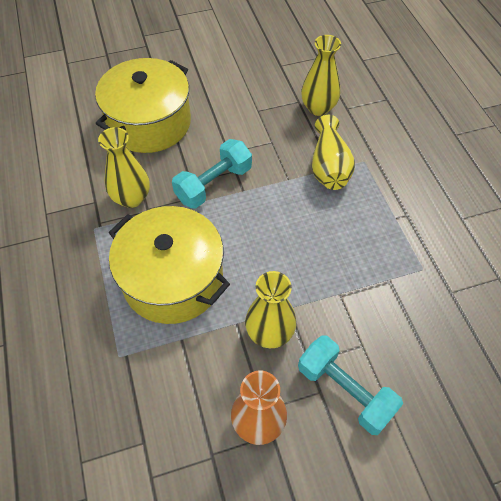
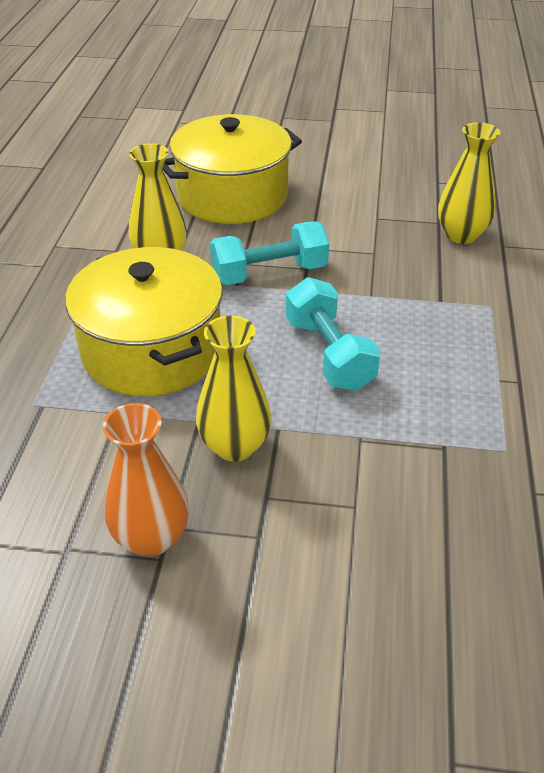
camera: 25 degrees right, 15 degrees down
(329, 166) = (436, 298): yellow vase -> none
(345, 390) = (295, 548): turquoise dumbbell -> turquoise dumbbell (329, 354)

